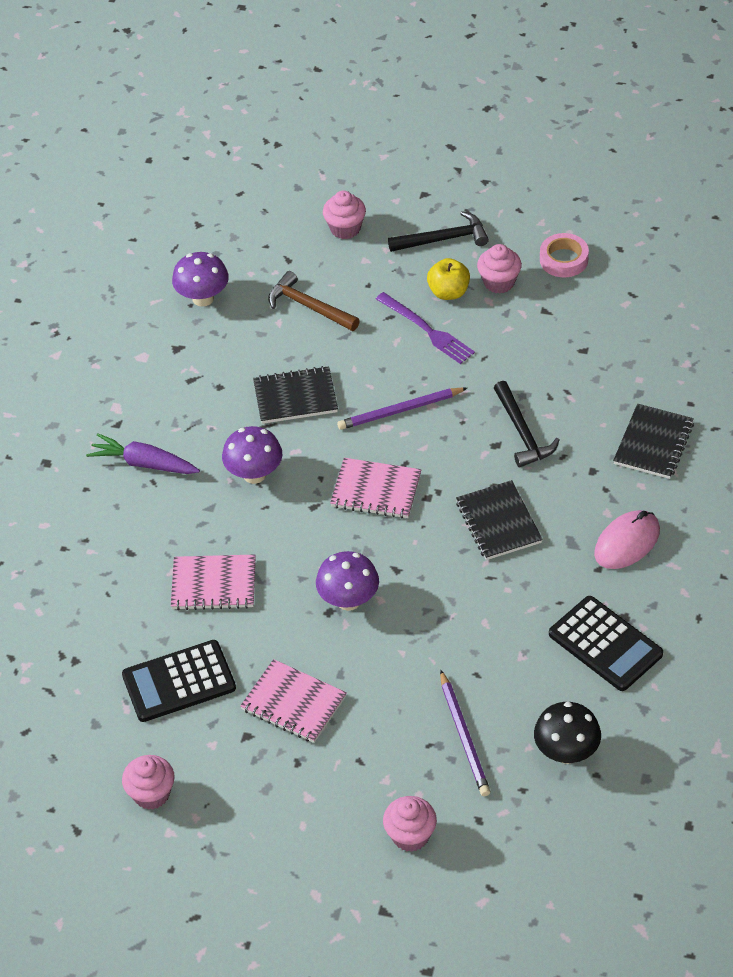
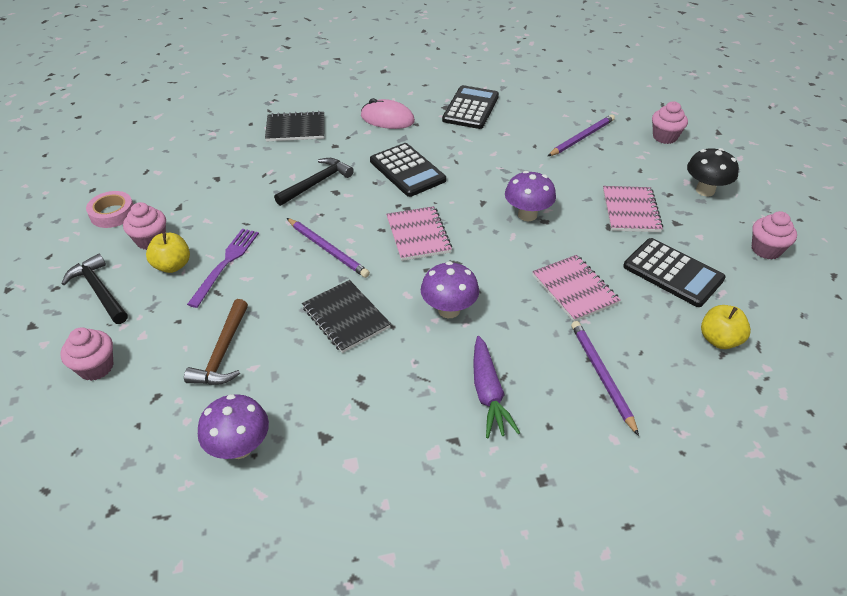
camera: 120 degrees left, 5 degrees down
(77, 663) = (719, 340): none -> yellow apple
(105, 550) = (601, 376): none -> purple pencil
(498, 522) = (407, 170): black notebook -> black calculator
(566, 752) = (555, 102): black mushroom -> black mushroom (705, 190)

